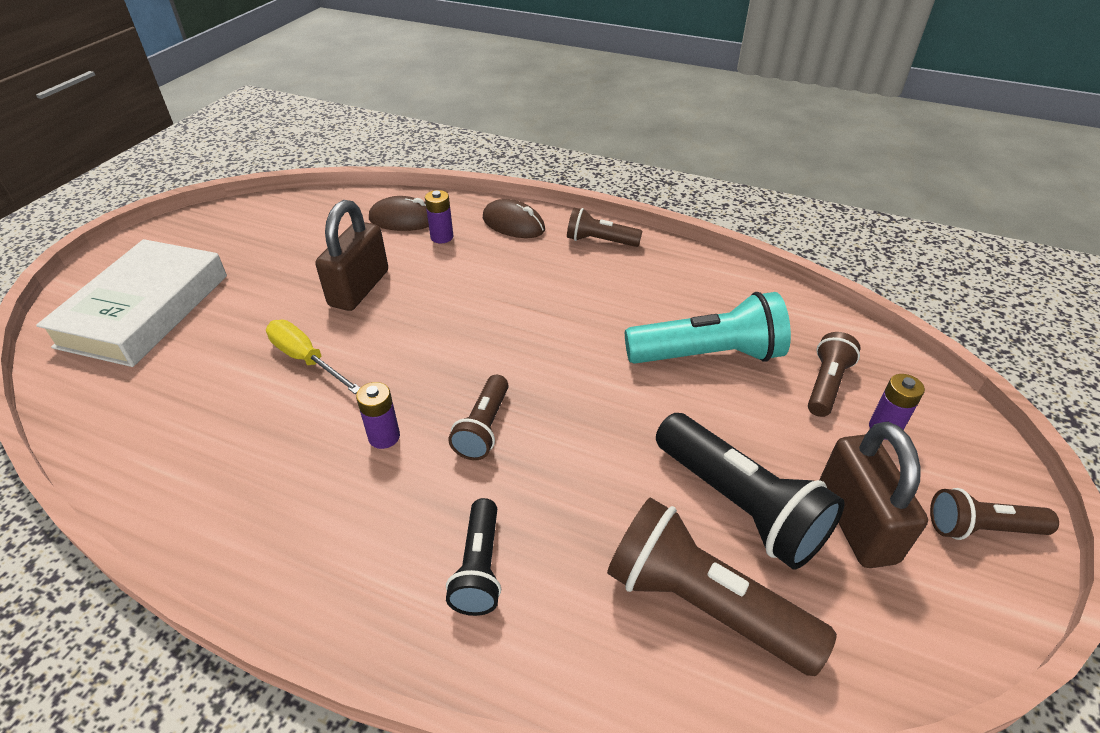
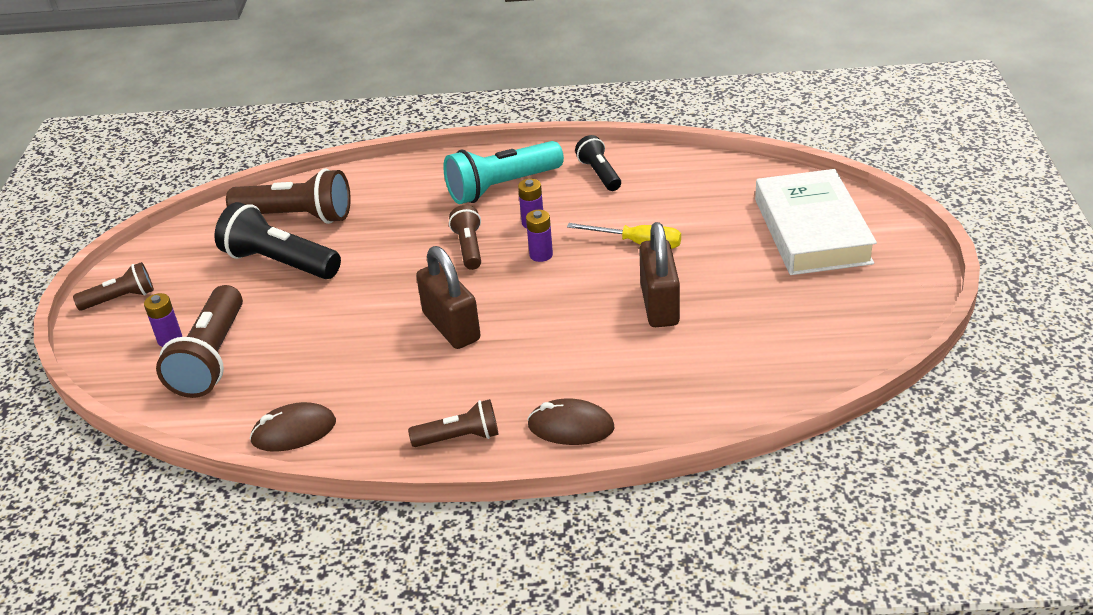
camera: 160 degrees right, 5 degrees down
(403, 219) = (698, 389): brown mouse -> brown mouse (294, 431)
(442, 237) = (635, 382): purple battery -> purple battery (541, 255)
(479, 568) = (427, 192): black flashlight -> black flashlight (599, 174)
(707, 355) = (315, 350): turquoise flashlight -> turquoise flashlight (502, 187)
(826, 385) = (212, 358): brown flashlight -> brown flashlight, size x1.73
(856, 522) = (203, 277): brown padlock -> brown padlock (451, 327)

